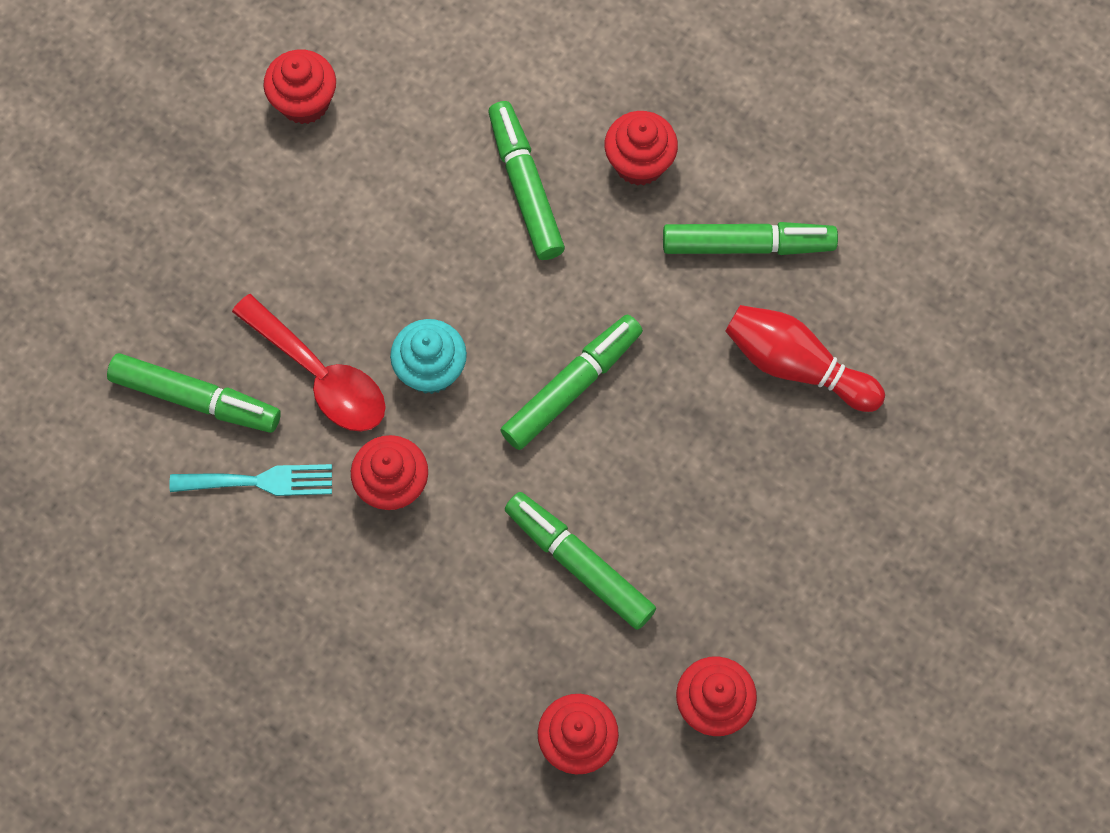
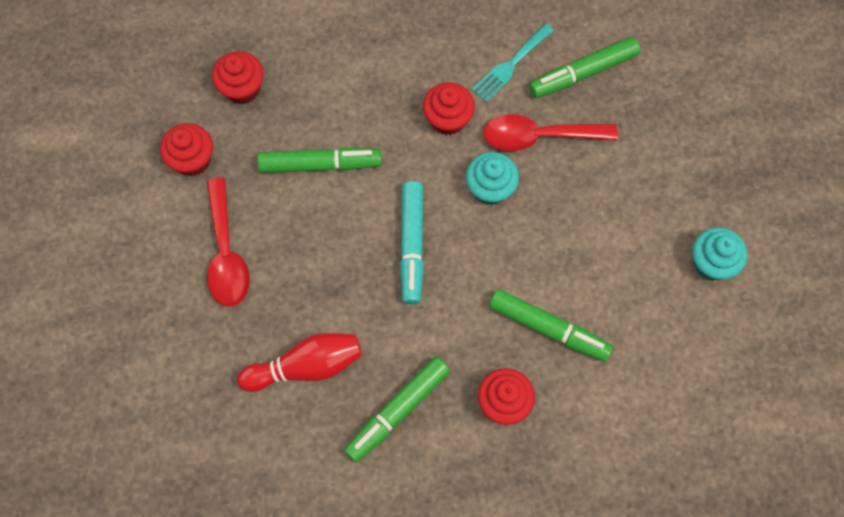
camera: 135 degrees right, 0 degrees up
(304, 102) = (711, 263): red cupcake -> turquoise cupcake
(572, 387) = (412, 245): green marker -> turquoise marker
(772, 557) = (226, 254): none -> red spoon

